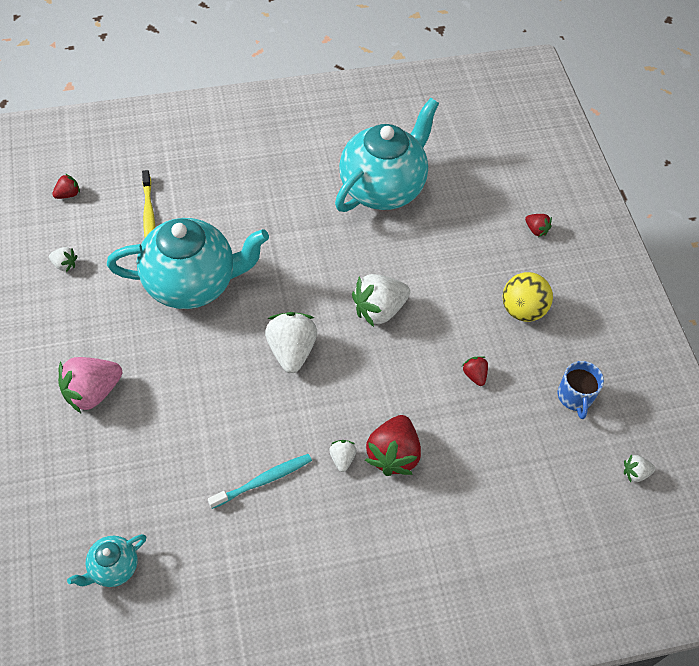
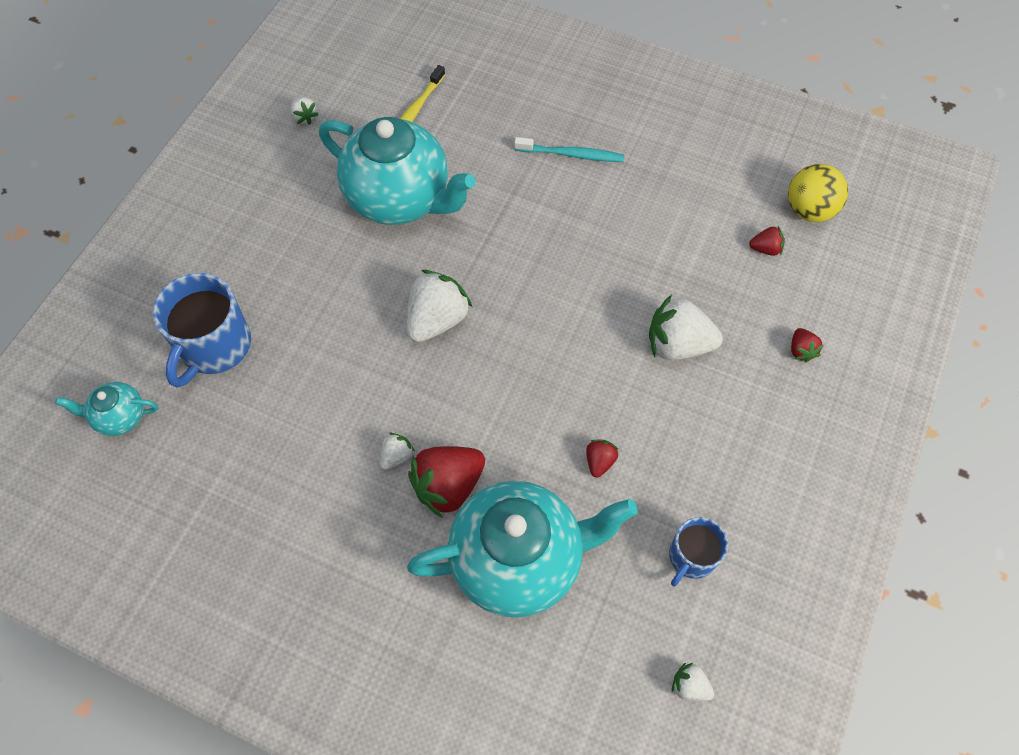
camera: 40 degrees right, 5 degrees up
(68, 194) = (360, 53): red strawberry -> red strawberry (765, 249)
(92, 392) = (233, 247): pink strawberry -> none
(142, 470) = (214, 346): none -> blue mug
(263, 480) = (307, 427): turquoise toothbrush -> turquoise toothbrush (571, 154)
(379, 310) = (556, 332): white strawberry -> white strawberry (678, 344)
(383, 187) = (666, 210): turquoise teapot -> turquoise teapot (519, 559)
(522, 310) = (711, 426): yellow ball -> yellow ball (809, 210)

